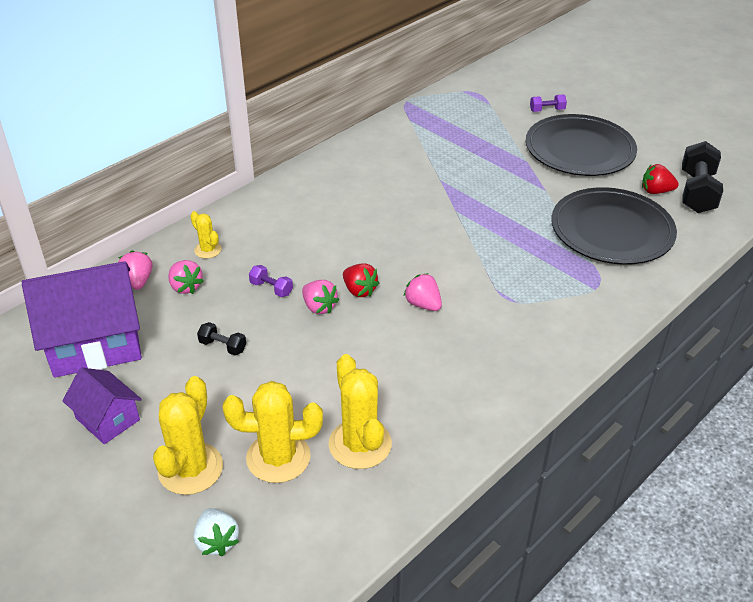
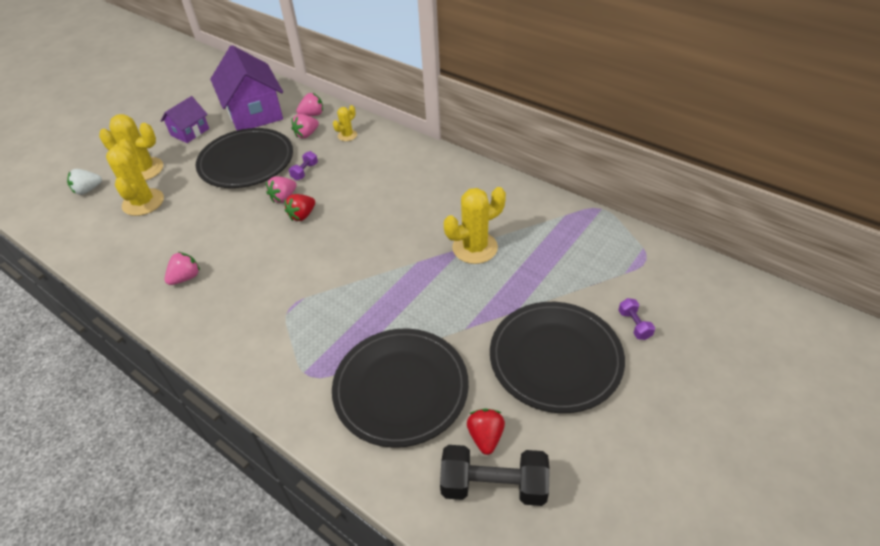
camera: 85 degrees right, 5 degrees up
(223, 346) = (246, 161): black dumbbell -> black plate
(360, 444) = (145, 237): yellow cactus -> yellow cactus (475, 248)
(423, 304) = (285, 253): pink strawberry -> pink strawberry (186, 277)

